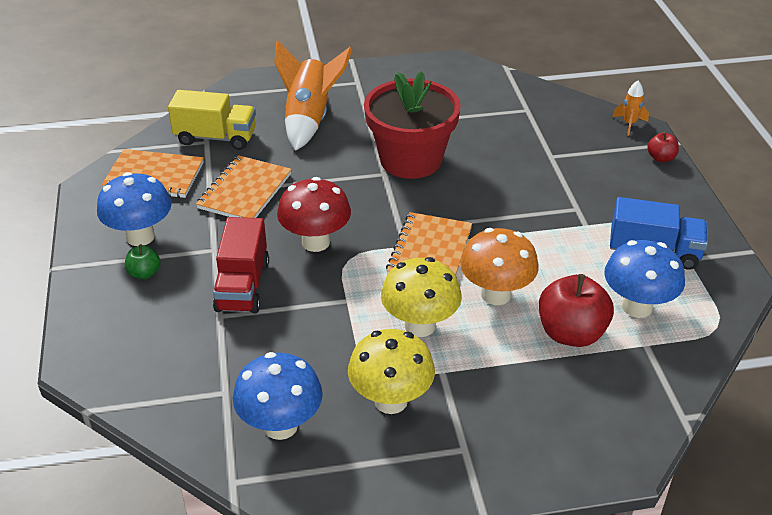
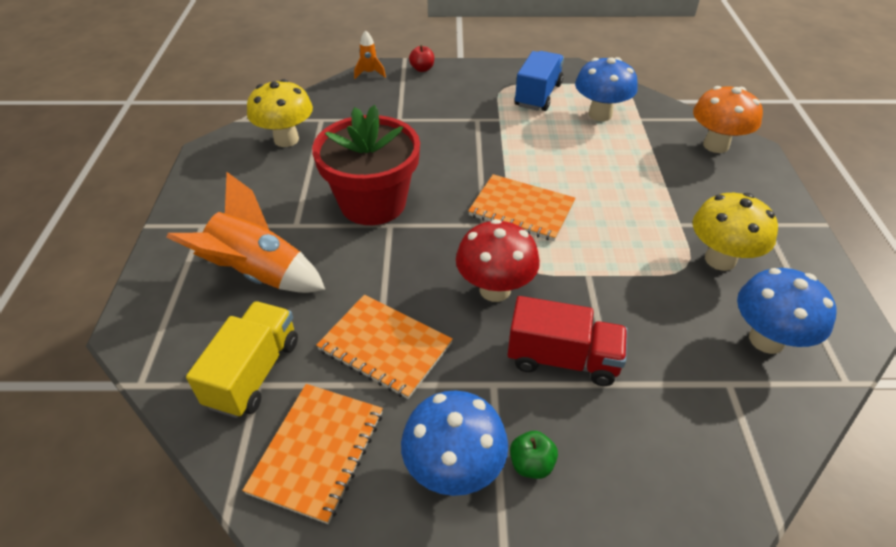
camera: 80 degrees left, 5 degrees up
(420, 326) = (624, 229): yellow mushroom -> yellow mushroom (286, 139)
(496, 294) = (583, 179): orange mushroom -> orange mushroom (715, 145)
(571, 333) = (630, 149): red apple -> none

